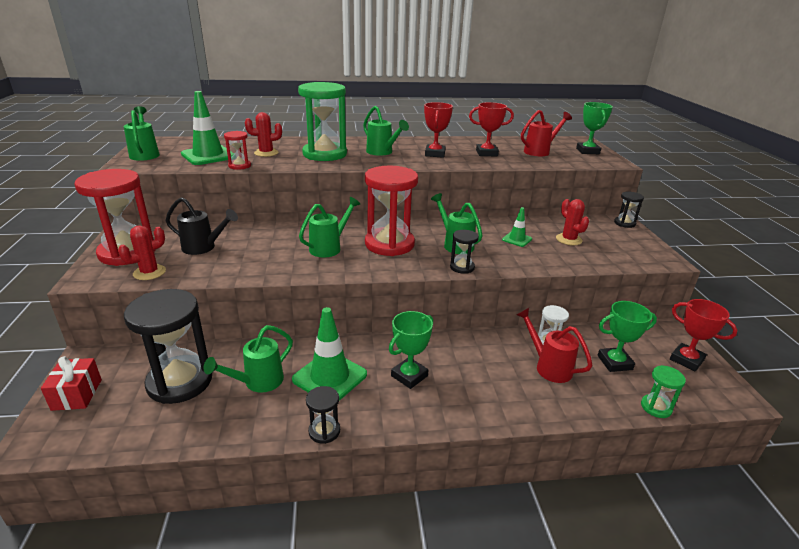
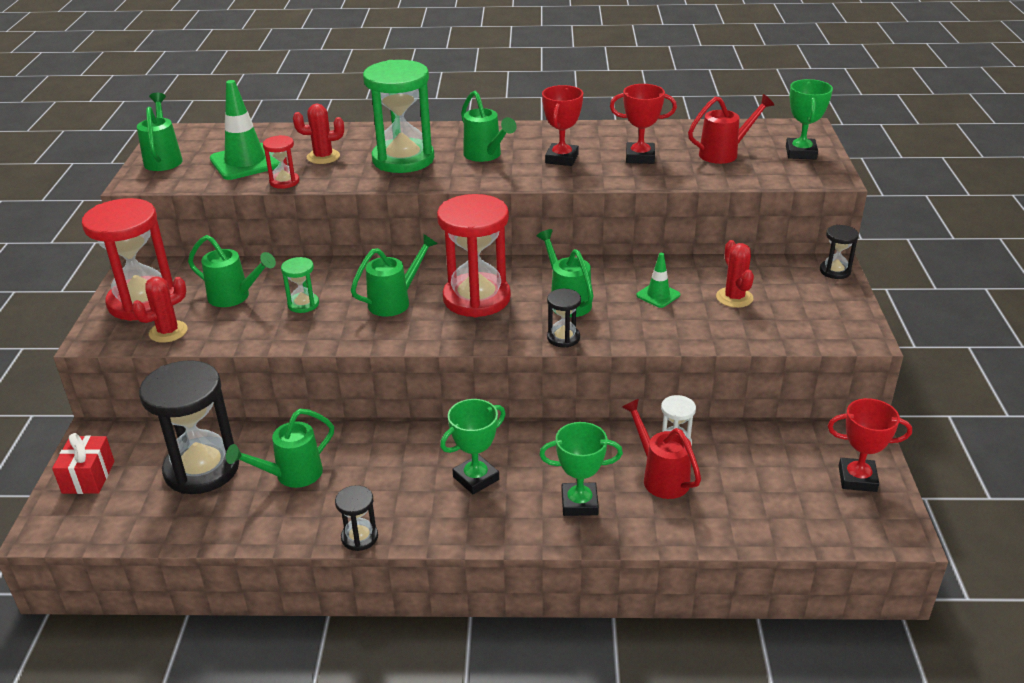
camera: 10 degrees right, 5 degrees up
(203, 248) = (235, 297): black watering can -> green watering can
(330, 377) = (378, 474): green traffic cone -> none
(614, 362) = (753, 476): green trophy -> green trophy (579, 503)
(656, 407) = (780, 537): green hourglass -> green hourglass (303, 304)
(686, 360) = (857, 478): red trophy -> red trophy turned 45 degrees counterclockwise

